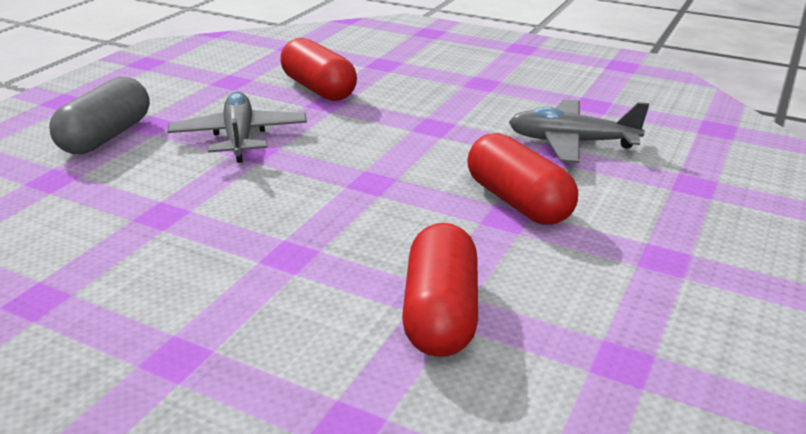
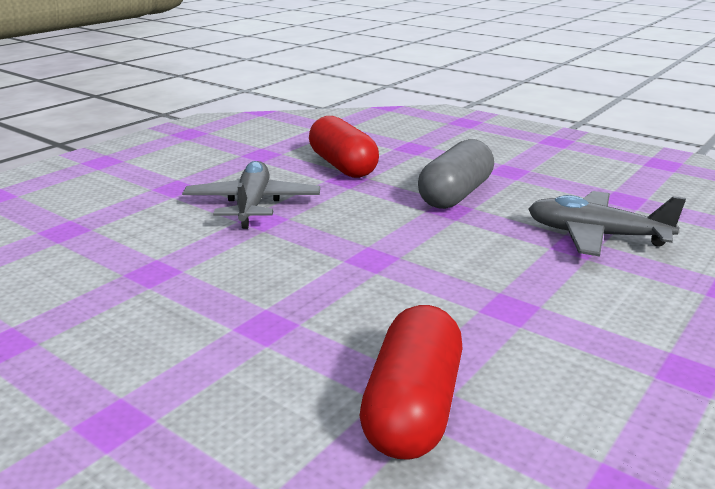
camera: 10 degrees right, 5 degrees down
(106, 136) = (128, 195): grey capsule -> grey capsule (455, 194)
(518, 202) = (525, 292): red capsule -> none

